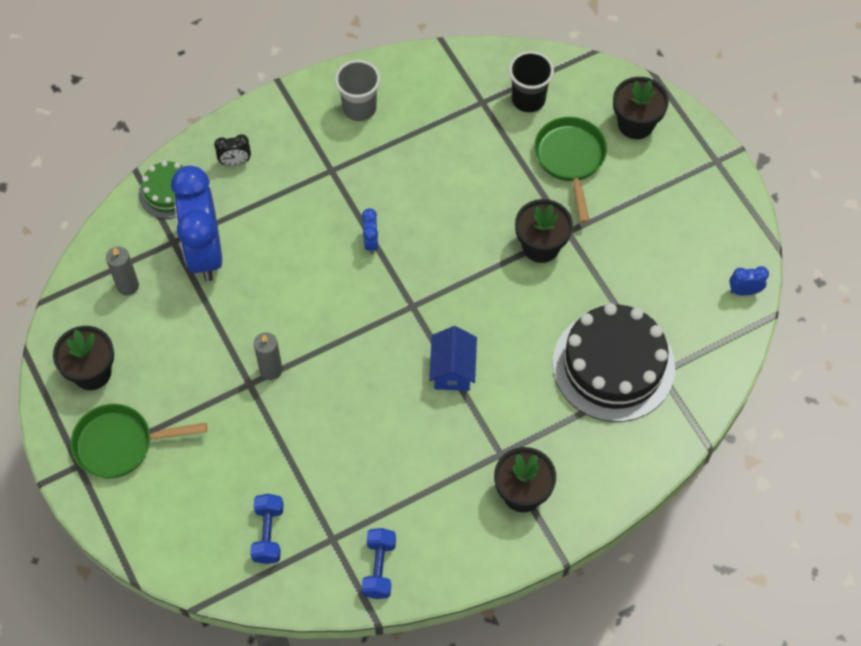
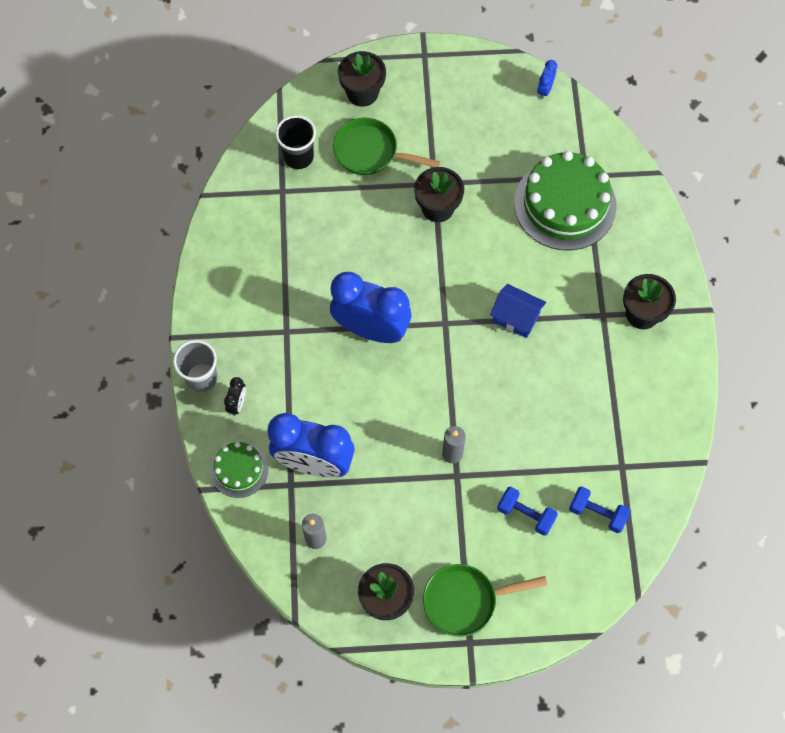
camera: 65 degrees left, 5 degrees up
(120, 444) = (465, 600): green pan -> green pan turned 60 degrees clockwise
(359, 108) = (237, 285): grey cup -> grey cup (201, 378)
(371, 242) = (371, 329): blue clock -> blue clock, size x2.48
(379, 568) = (661, 442): blue dumbbell -> blue dumbbell (526, 514)
(613, 365) = (565, 204): black cake -> green cake

